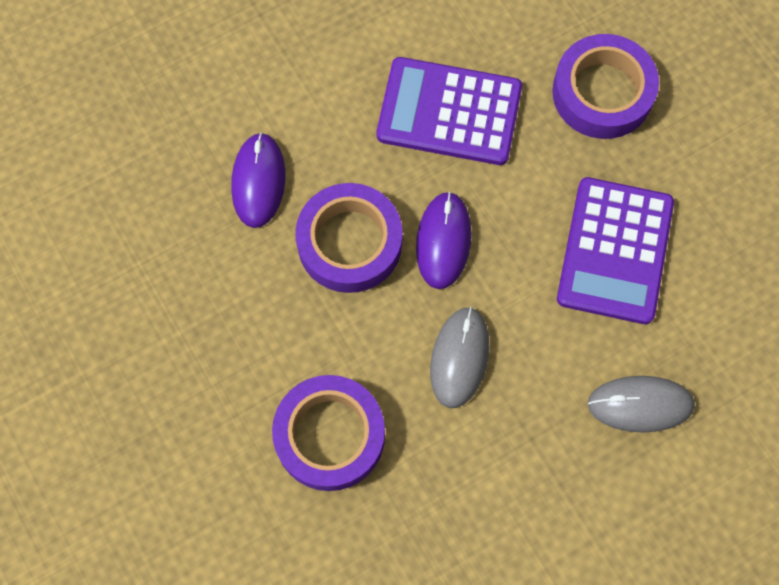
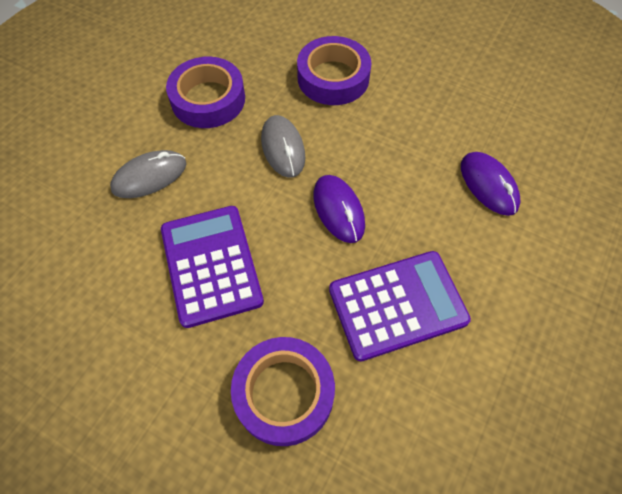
camera: 150 degrees right, 10 degrees down
(349, 242) = (399, 178): purple tape -> purple tape (208, 99)

